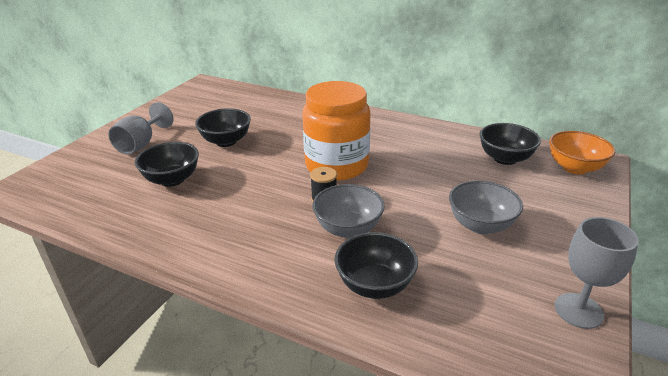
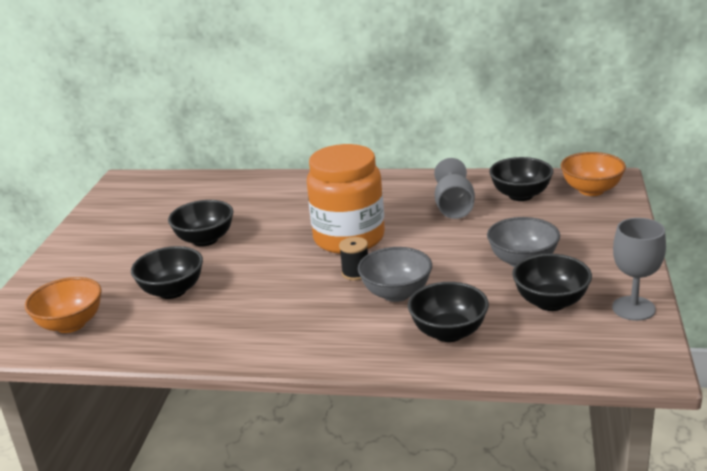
camera: 15 degrees left, 5 degrees down
(80, 190) = (71, 324): none -> orange bowl
(141, 144) = (102, 264): grey goblet -> grey goblet (454, 207)
(491, 278) = (550, 302): none -> black bowl

